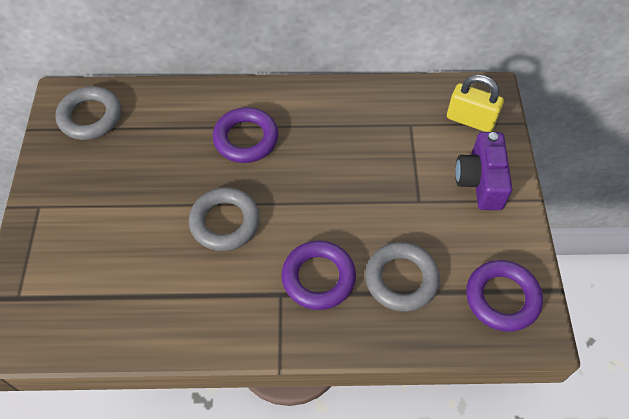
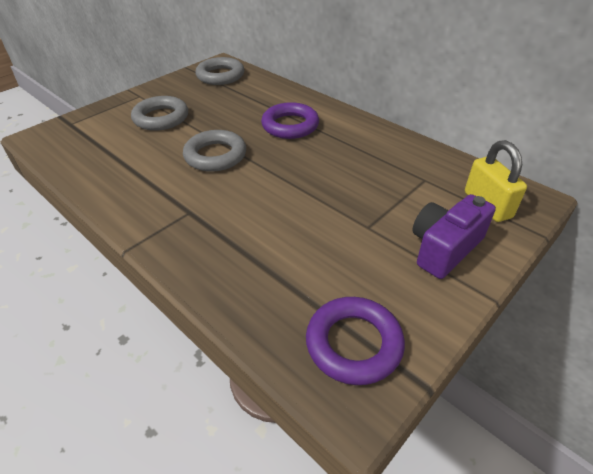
camera: 45 degrees right, 15 degrees down
(318, 278) = (226, 220): purple ring -> none
(401, 279) = (283, 264): grey ring -> grey ring (161, 118)

